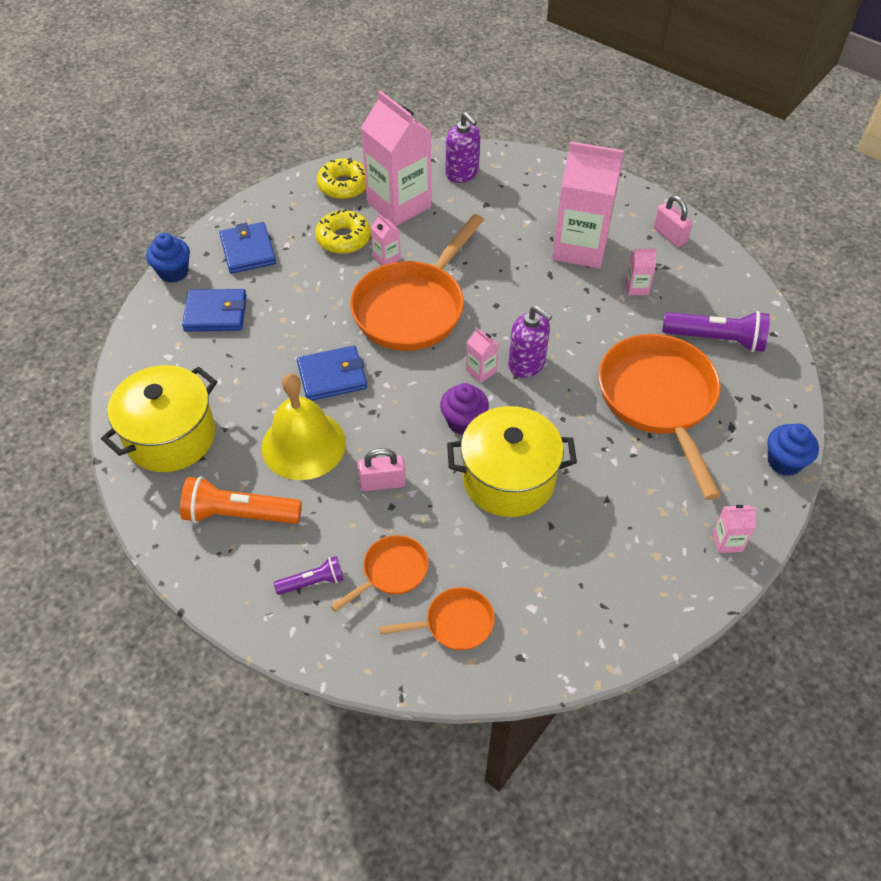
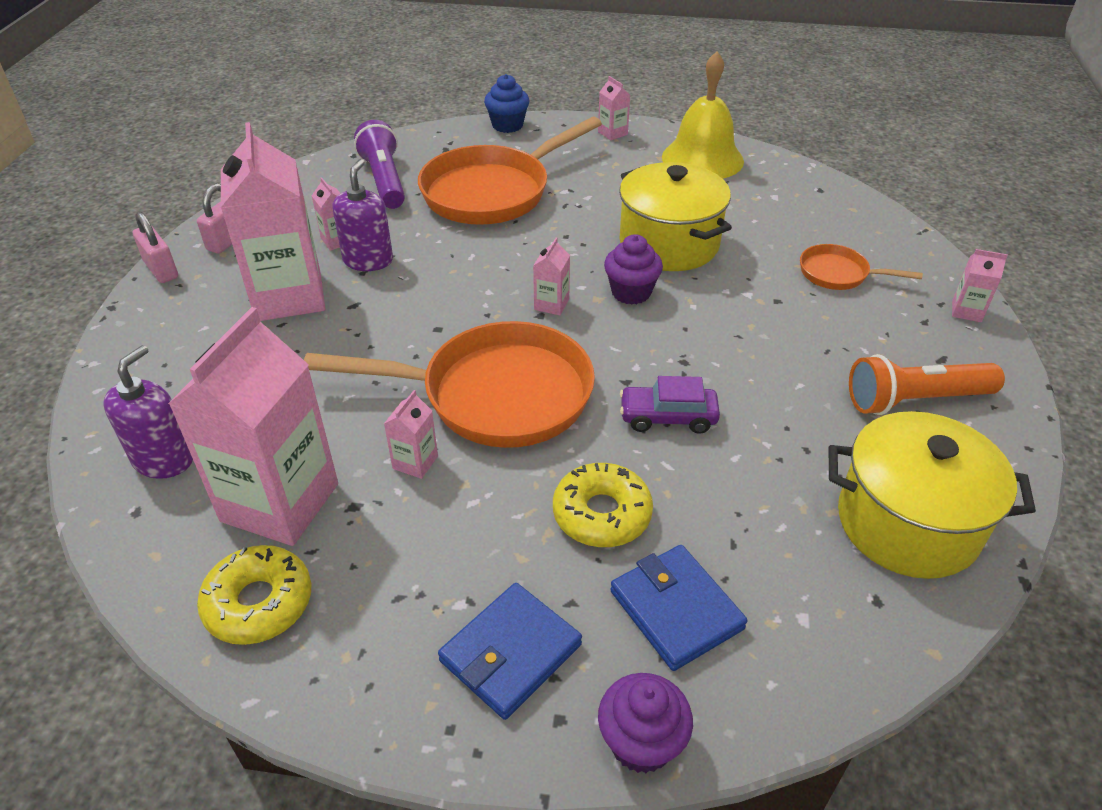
camera: 120 degrees left, 10 degrees down
(173, 272) = (641, 742): blue cupcake -> purple cupcake
(239, 514) = (915, 400): orange flashlight -> orange flashlight turned 105 degrees clockwise
(285, 628) = (966, 311): none -> pink carton
(303, 445) = (782, 394): yellow bell -> yellow bell (702, 159)
(313, 582) = (908, 315): purple flashlight -> none
(332, 376) = (668, 417): blue wallet -> purple car
(343, 238) = (401, 533): yellow donut -> yellow donut (602, 514)
(382, 483) = (760, 316): pink padlock -> pink padlock (161, 270)
(454, 623) = (836, 226): orange pan -> none
(526, 364) = (513, 278): purple soap dispenser -> purple soap dispenser (368, 260)

